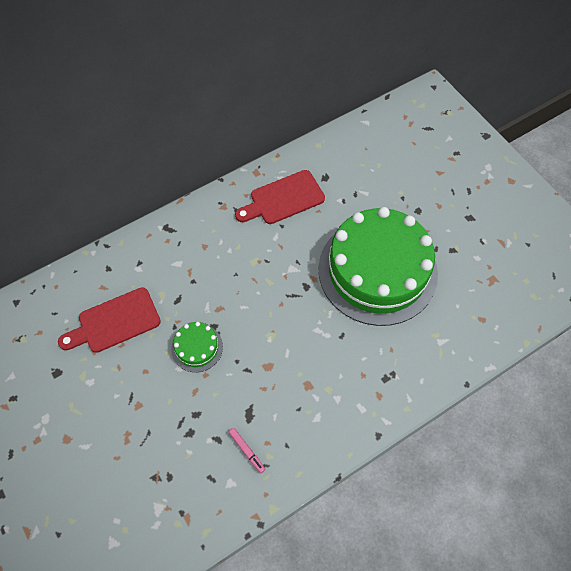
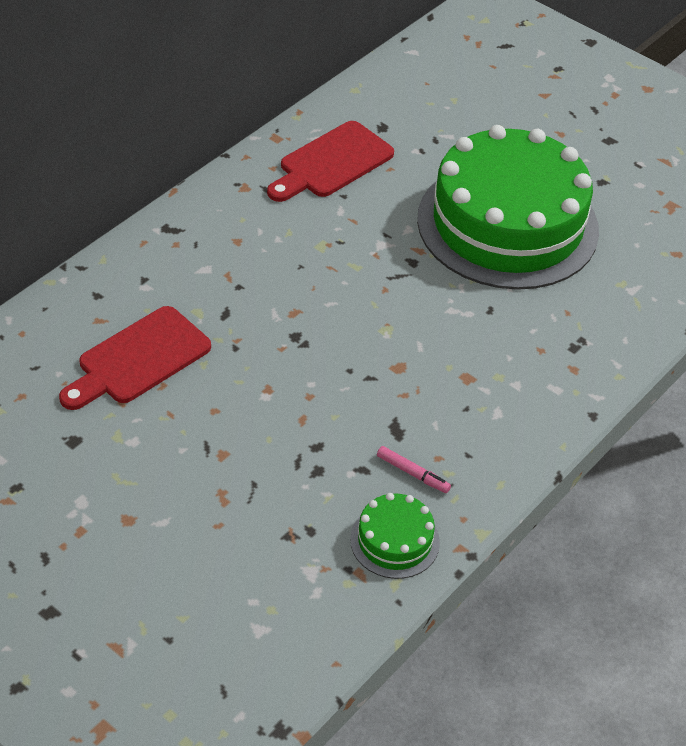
camera: 20 degrees left, 15 degrees down
(197, 347) = (282, 365): green cake -> green cake (394, 541)

